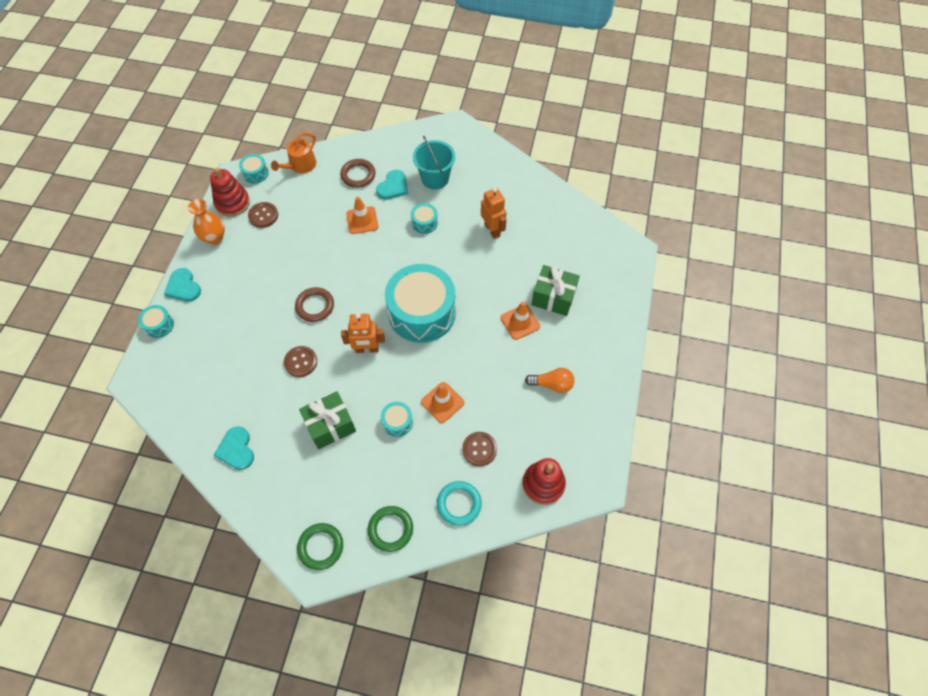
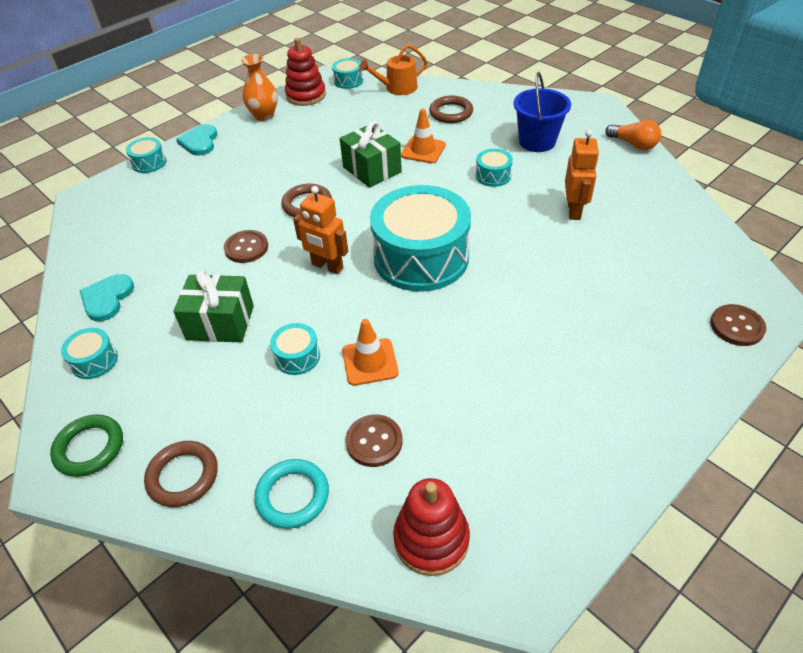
camera: 35 degrees right, 15 degrees down
(263, 215) = (325, 114): brown button -> brown button (736, 326)
(270, 495) = (94, 361): none -> turquoise drum
(390, 529) = (183, 476): green ring -> brown ring
(393, 186) = (482, 133): turquoise heart -> none
(435, 178) = (537, 141): turquoise bucket -> blue bucket
(520, 322) = (542, 319): orange traffic cone -> none
(552, 384) = (537, 412): orange light bulb -> orange light bulb (633, 144)
(553, 297) = (610, 311): green gift -> green gift (372, 169)

